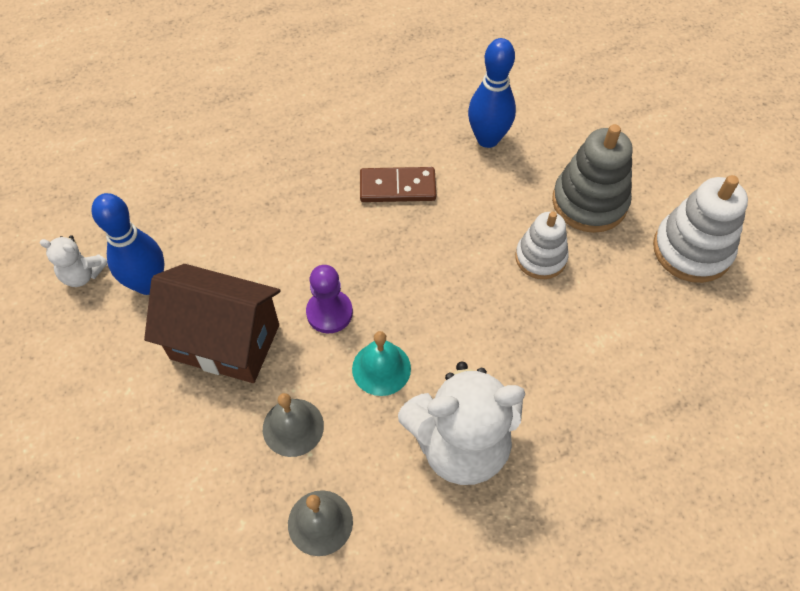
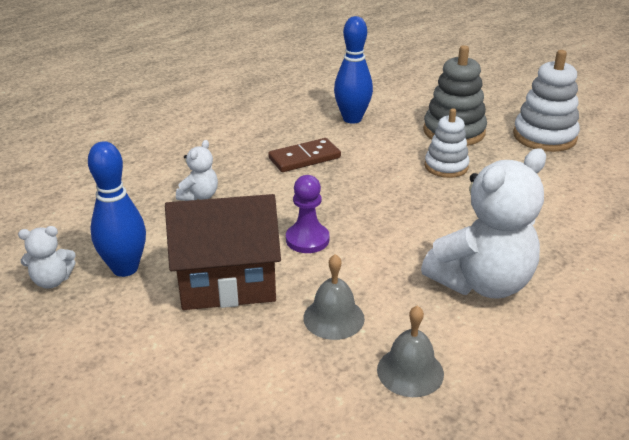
camera: 25 degrees left, 25 degrees down
(263, 208) = (199, 196): none -> white teddy bear
(381, 368) = (379, 259): turquoise bell -> none

